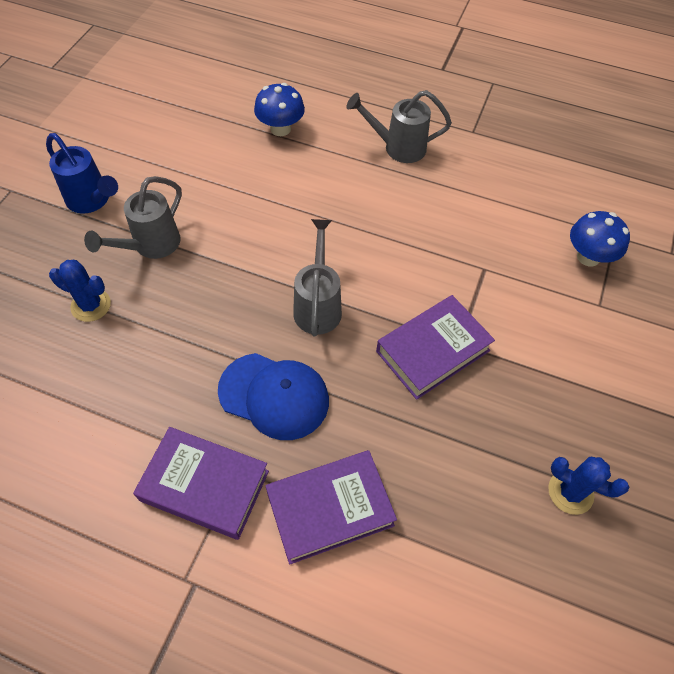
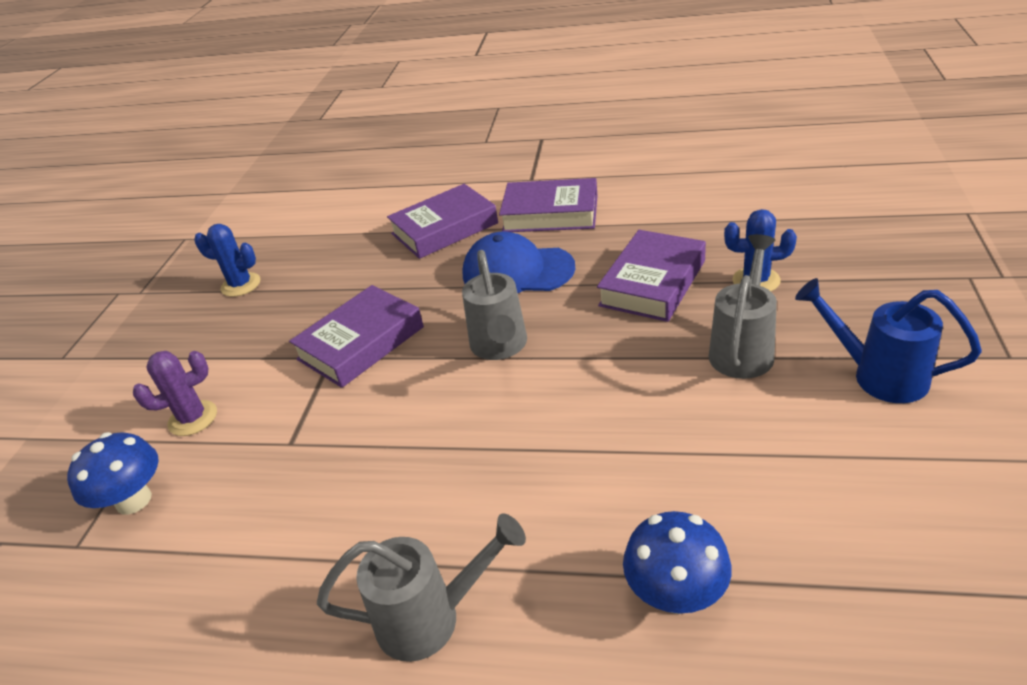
camera: 175 degrees right, 20 degrees down
(168, 333) = (653, 283): none -> purple book
(567, 315) = (193, 418): none -> purple cactus

